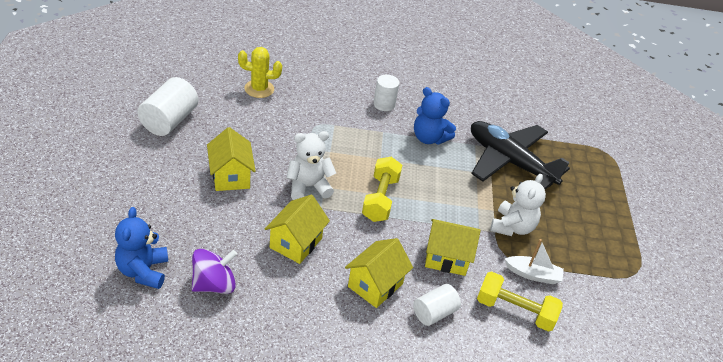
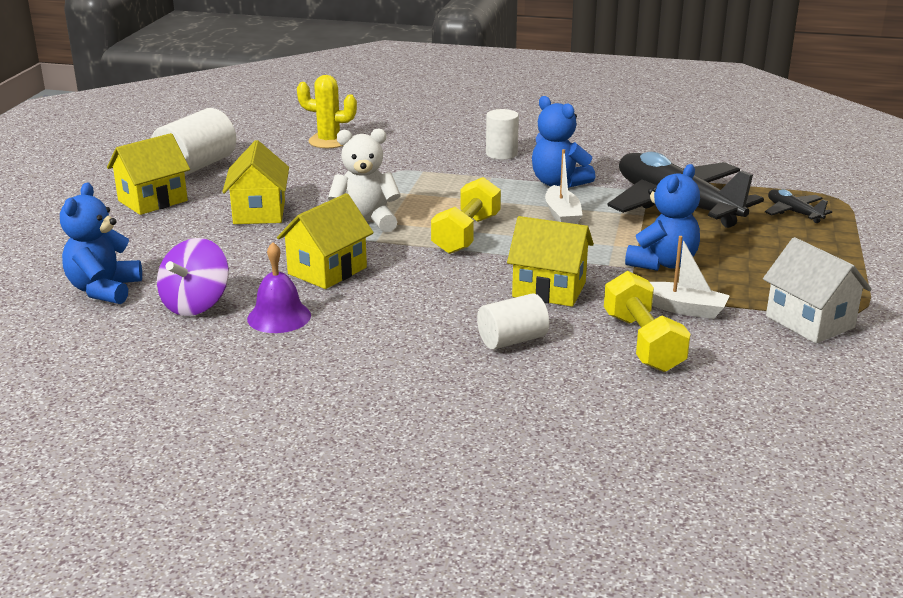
camera: 15 degrees right, 15 degrees down
(214, 284) = (196, 304): purple spinning top -> purple spinning top turned 135 degrees clockwise
(275, 296) = (279, 317): none -> purple bell
(375, 285) = (430, 311): yellow house -> yellow house (152, 201)
(439, 175) = (562, 215): none -> white boat
(512, 227) = (662, 263): white teddy bear -> blue teddy bear
(515, 311) = (643, 342): yellow dumbbell -> yellow dumbbell turned 45 degrees clockwise
(583, 169) = (794, 212): none -> black plane
(609, 285) = (809, 322): none -> white house

